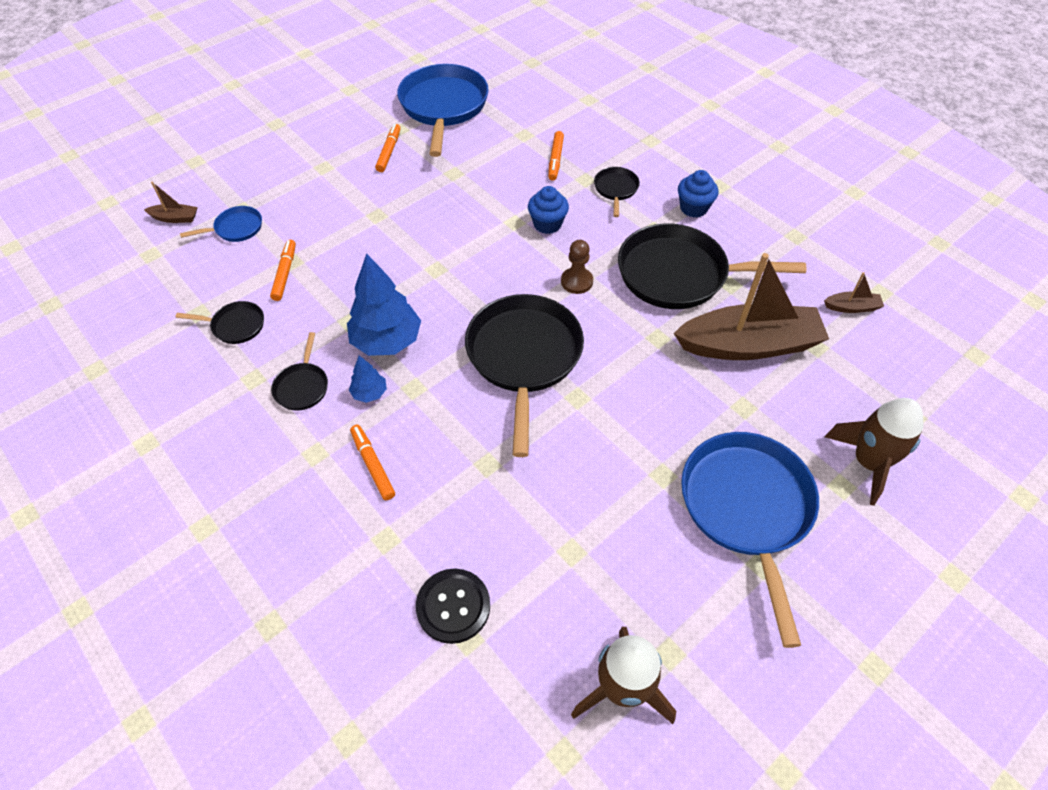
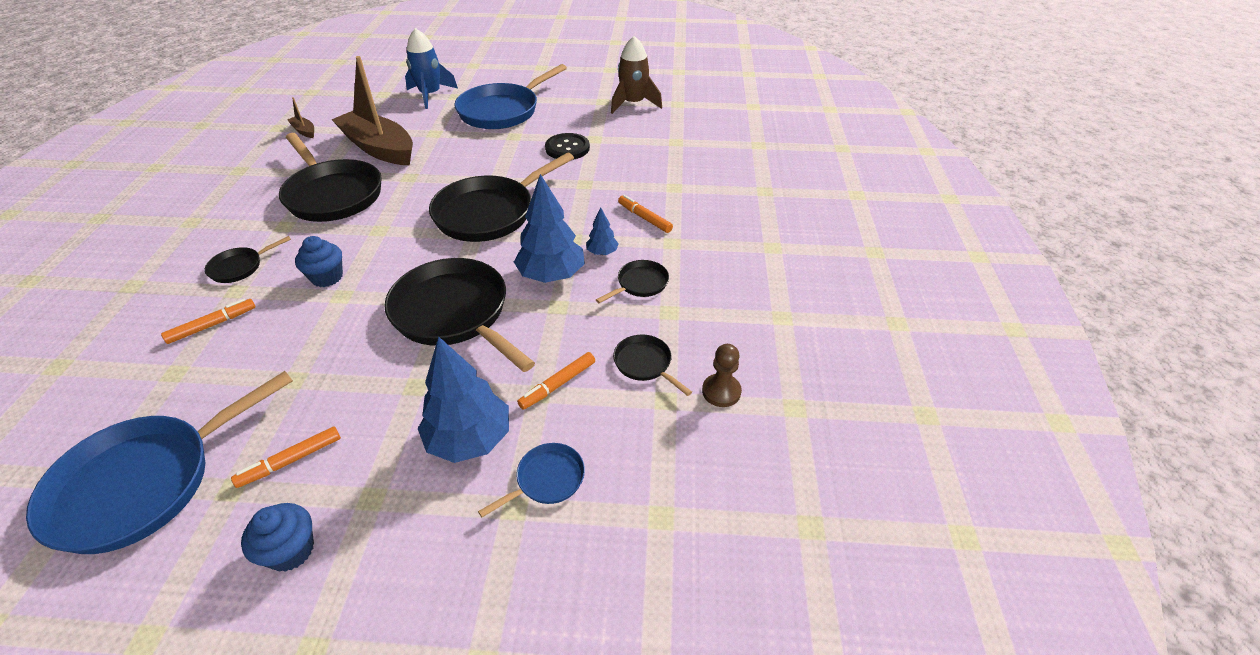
camera: 135 degrees left, 10 degrees down
(175, 218) = (593, 557): brown boat -> none
(236, 228) = (546, 480): blue pan -> blue pan turned 120 degrees clockwise
(305, 216) = (469, 439): none -> blue tree
(373, 465) = (644, 218): orange marker -> orange marker turned 120 degrees clockwise
(417, 264) = (455, 314): none -> black pan
(453, 606) = (670, 152): black button -> black button (567, 148)
(576, 281) = (387, 229): brown pawn -> brown pawn (721, 391)
(693, 208) = (237, 220): blue cupcake -> blue cupcake (291, 550)
(868, 462) = (430, 95): brown rocket -> blue rocket

